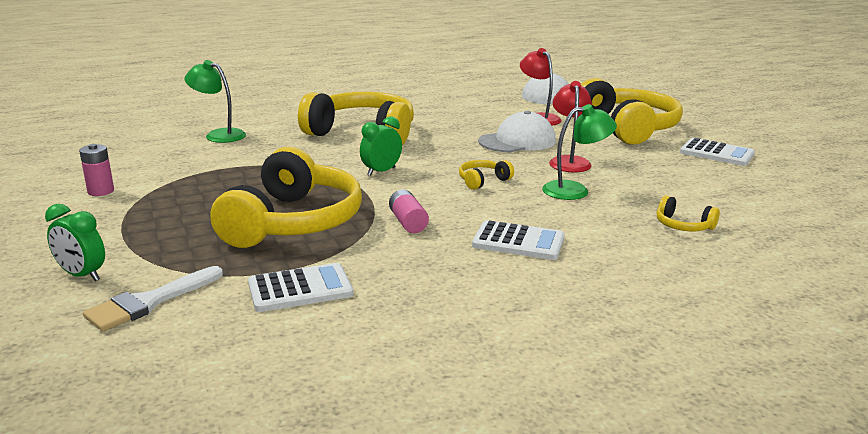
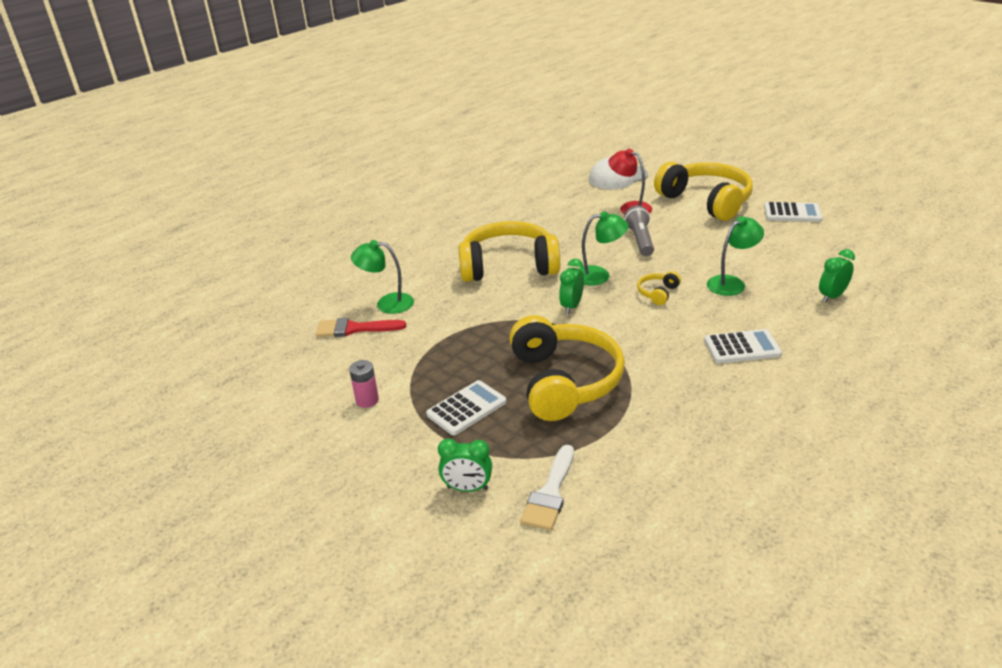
camera: 20 degrees left, 10 degrees up
(167, 144) = (354, 329): none -> red brush
(300, 289) = (642, 443): white calculator -> white calculator (466, 408)
(408, 222) = (648, 354): pink battery -> none
(440, 156) = (599, 275): none -> green lamp
(517, 141) = (640, 240): white cap -> grey flashlight
(569, 161) = (699, 252): red lamp -> none
(683, 226) = (832, 296): yellow headphones -> green clock

